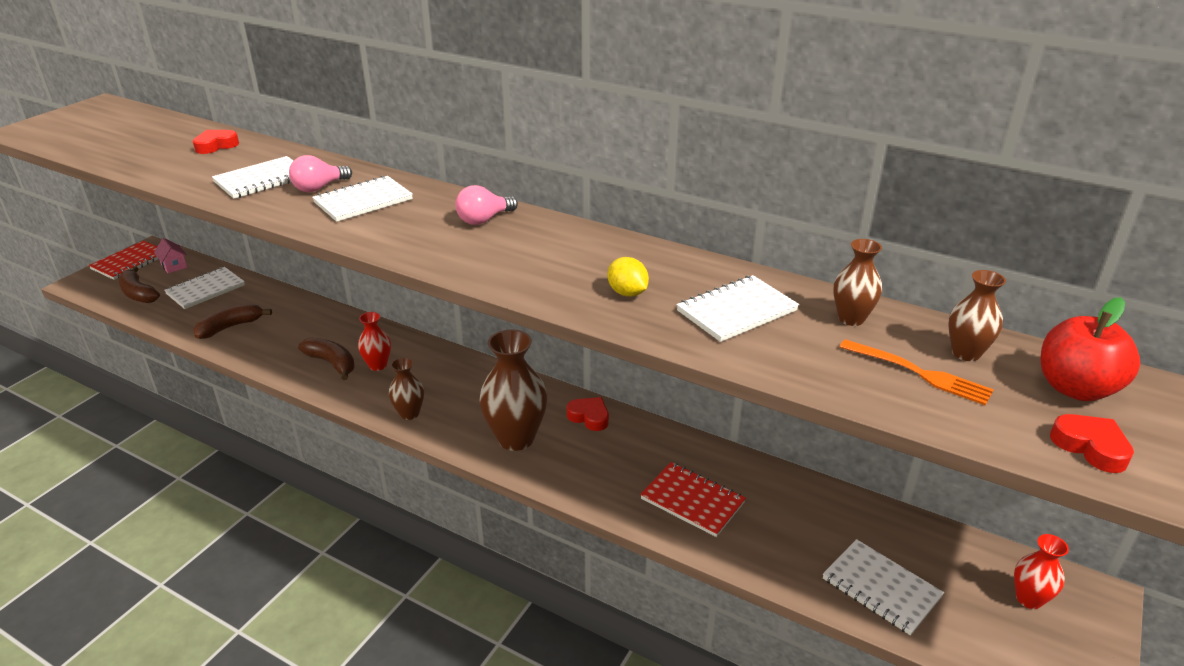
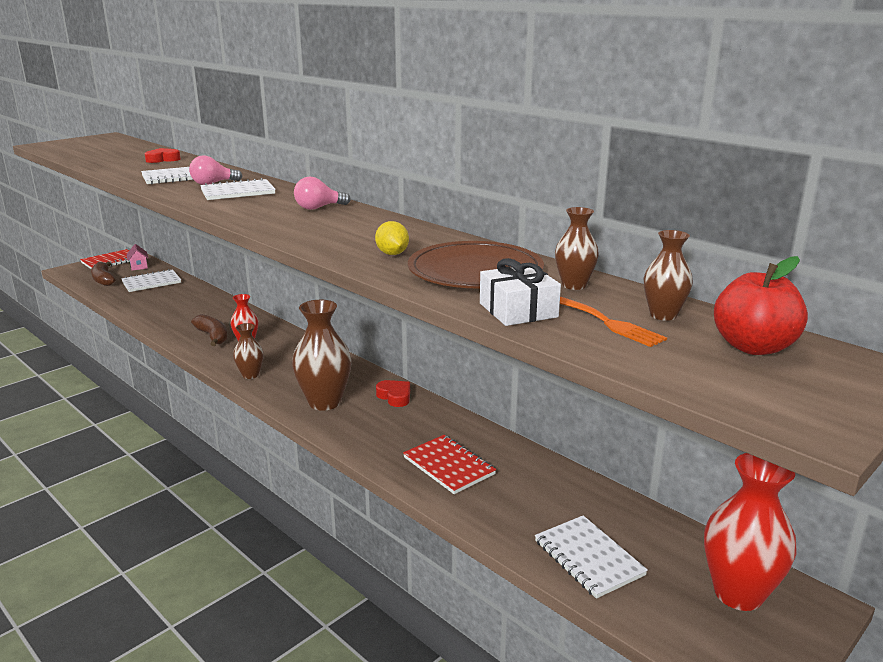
camera: 15 degrees right, 10 degrees down
(230, 327) = (153, 306): brown banana -> none
(737, 311) = (475, 271): white notebook -> brown plate
(823, 369) = (518, 310): none -> white gift
(1029, 599) = (738, 593): red vase -> red vase, size x1.84
(1090, 447) = (732, 383): red heart -> none

